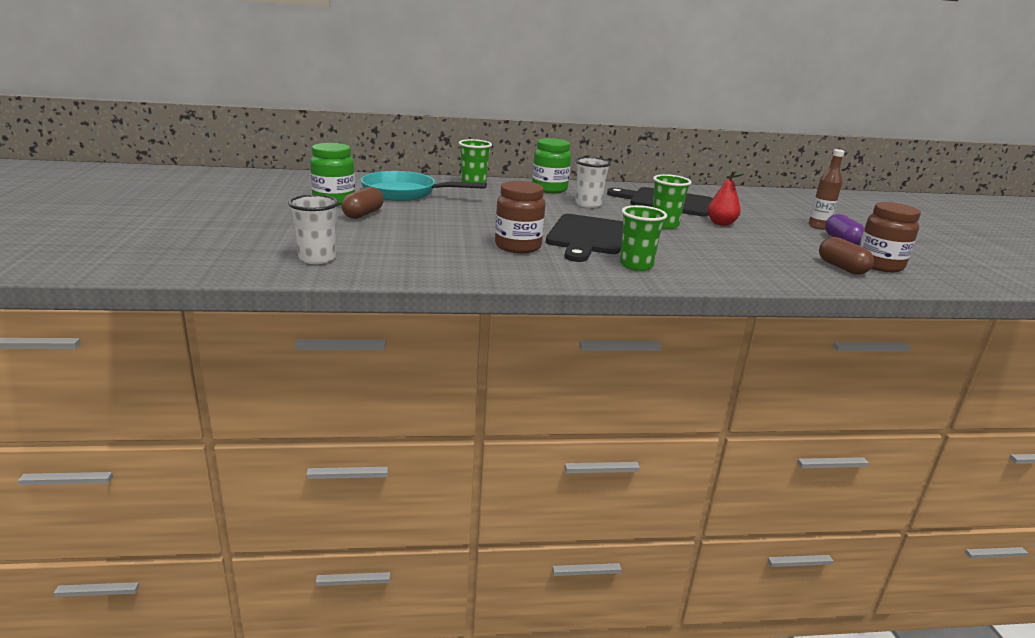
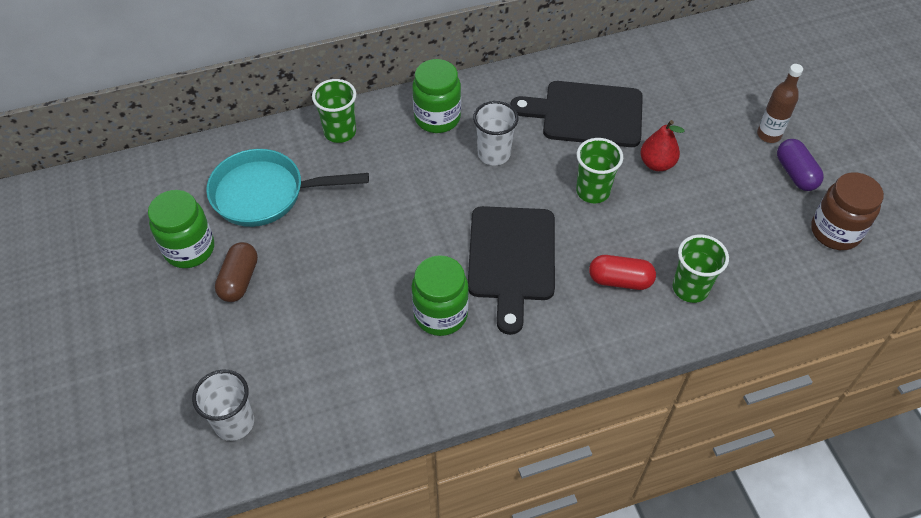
camera: 10 degrees left, 30 degrees up
(518, 246) = (440, 314): brown jar -> green jar
(636, 265) = (577, 322): green cup -> green cup (690, 288)
(679, 256) = (620, 280): none -> red capsule
(841, 267) = (795, 252): brown capsule -> none

